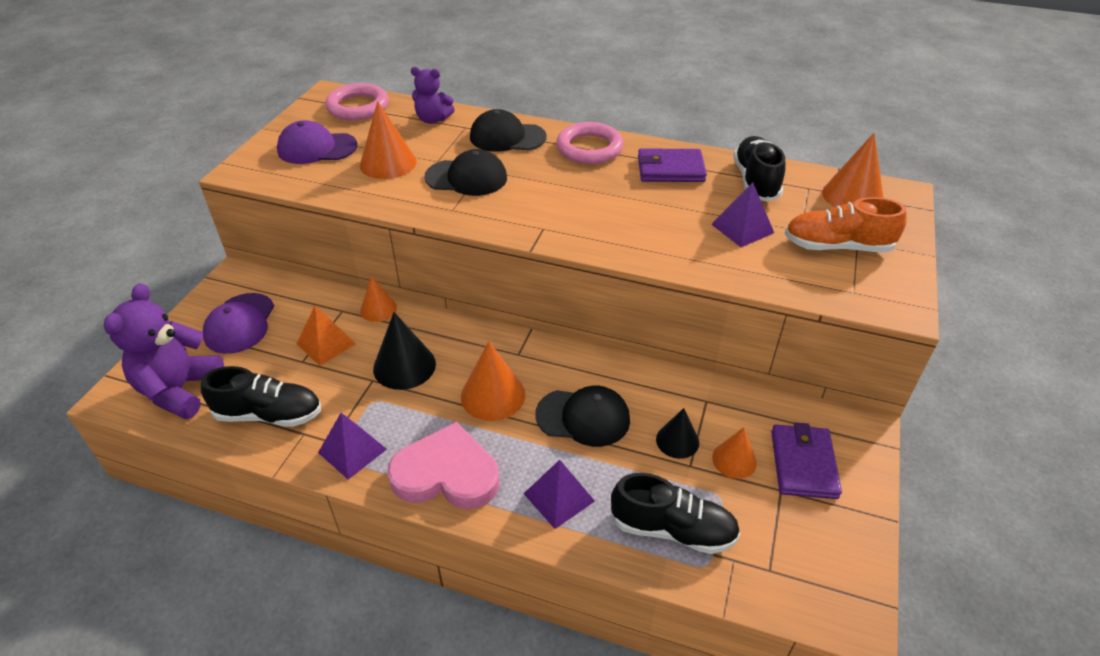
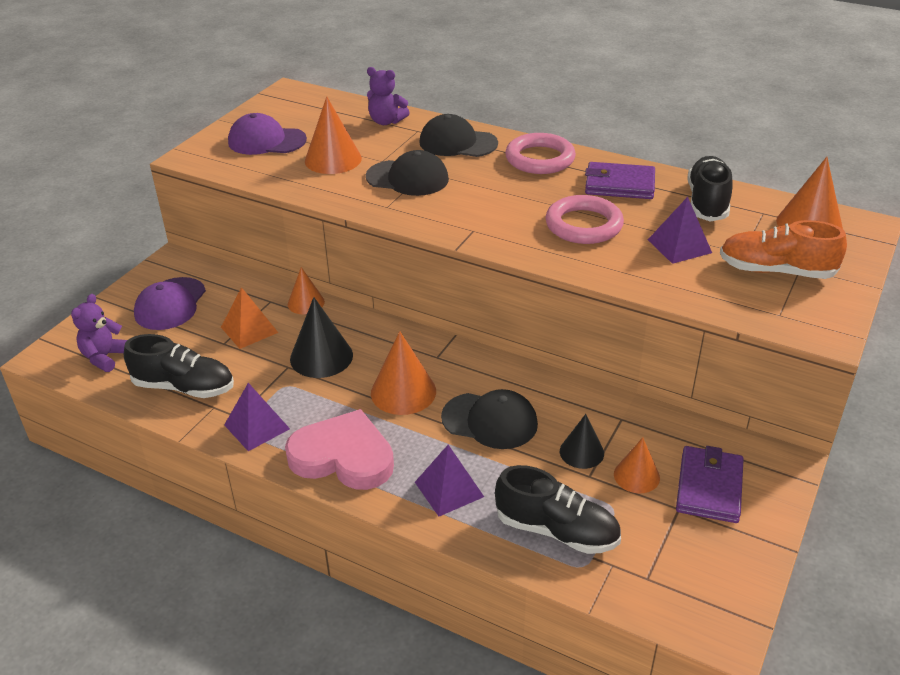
camera: 10 degrees right, 5 degrees down
(179, 390) = (105, 357): purple teddy bear -> purple teddy bear, size x0.59
(358, 107) = (314, 105): pink ring -> pink ring (583, 225)

